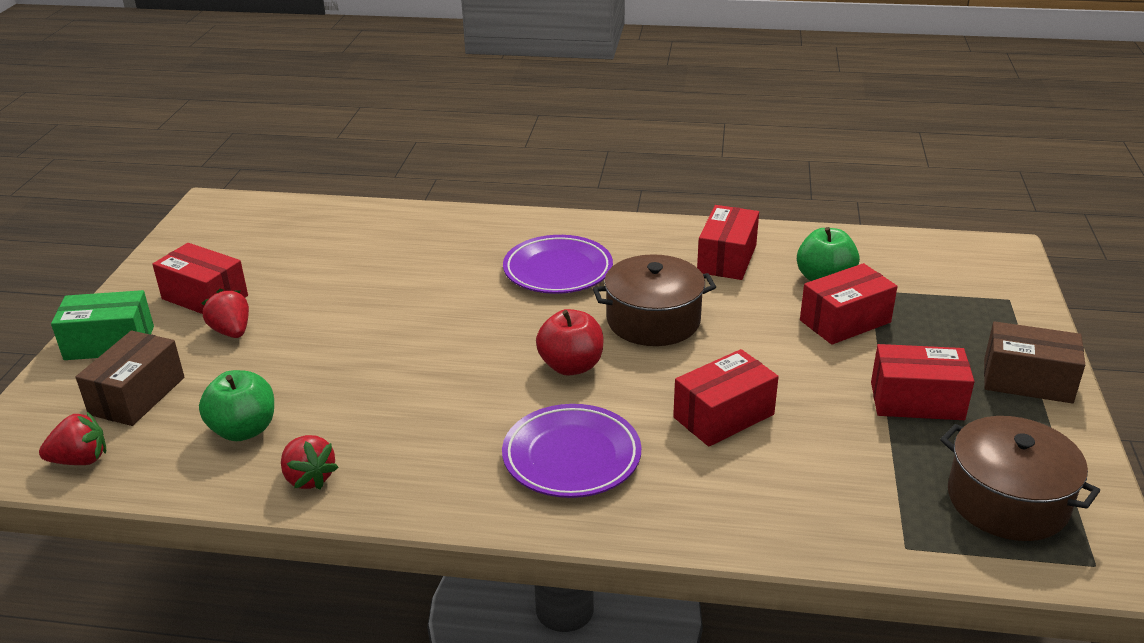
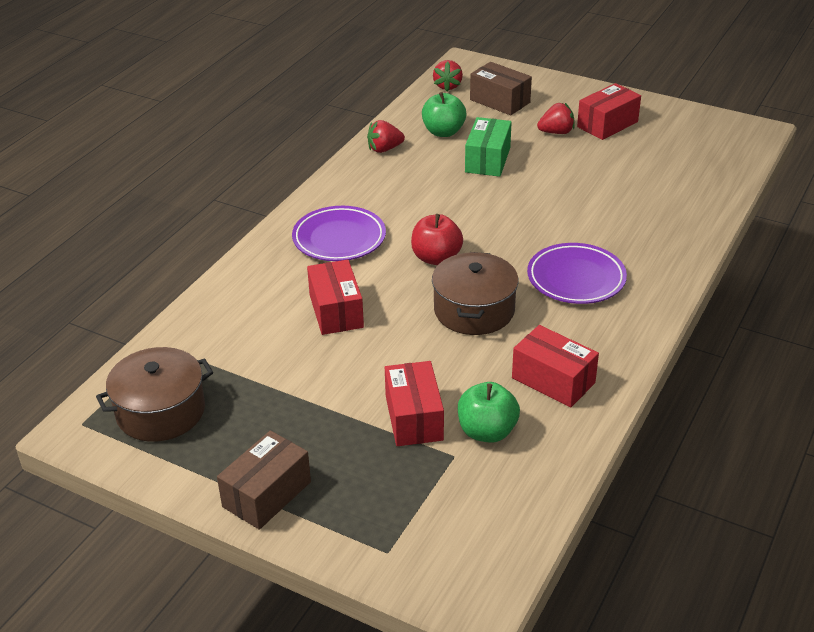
camera: 110 degrees right, 5 degrees up
(109, 343) = (565, 92): green box -> green box (487, 160)
(916, 401) = (287, 414): red box -> none

